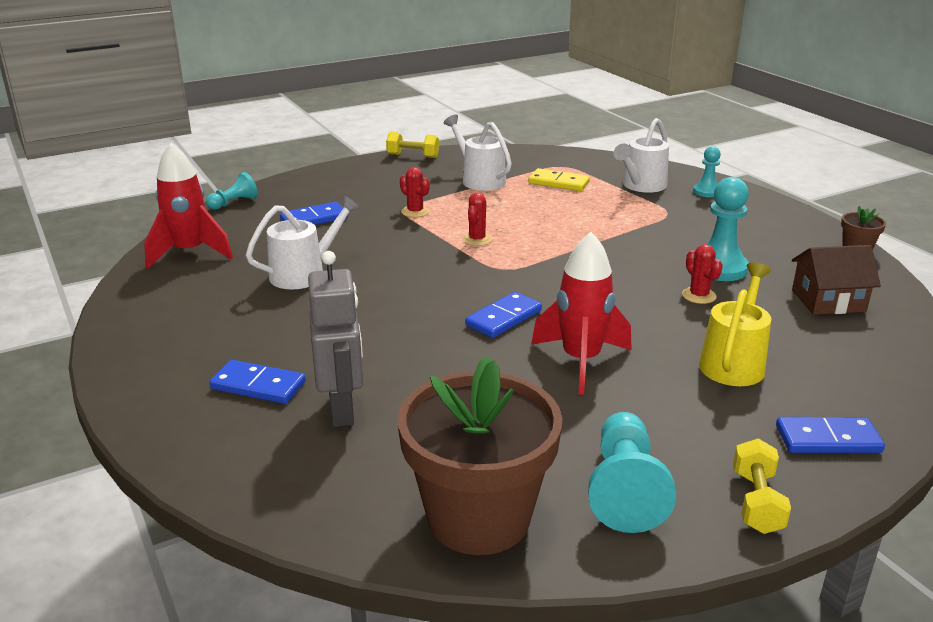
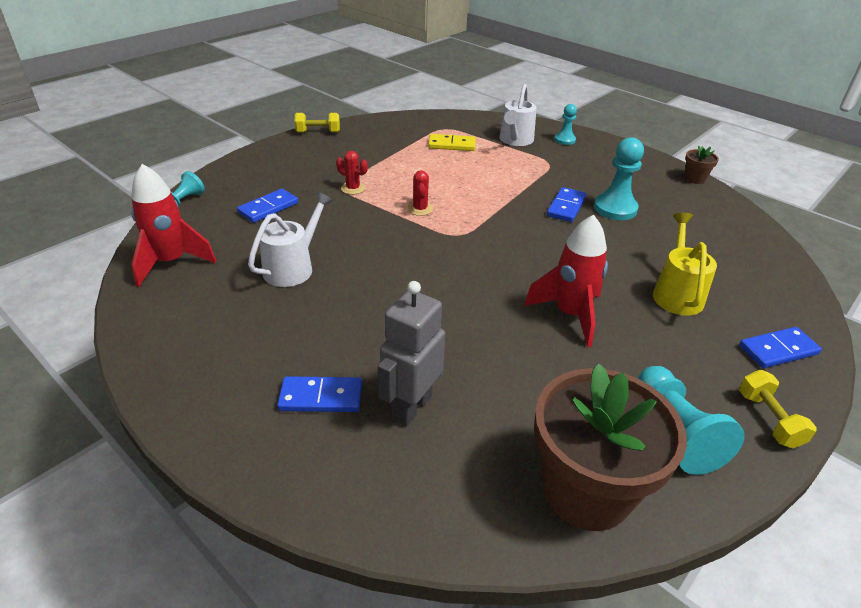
camera: 20 degrees left, 10 degrees up
(342, 410) = (411, 407): grey robot -> grey robot turned 120 degrees counterclockwise
(479, 180) = (387, 149): white watering can -> none
(503, 318) = (487, 284): blue domino -> blue domino (566, 207)
(699, 296) = (616, 236): red cactus -> none
(828, 301) = (703, 226): brown house -> none

